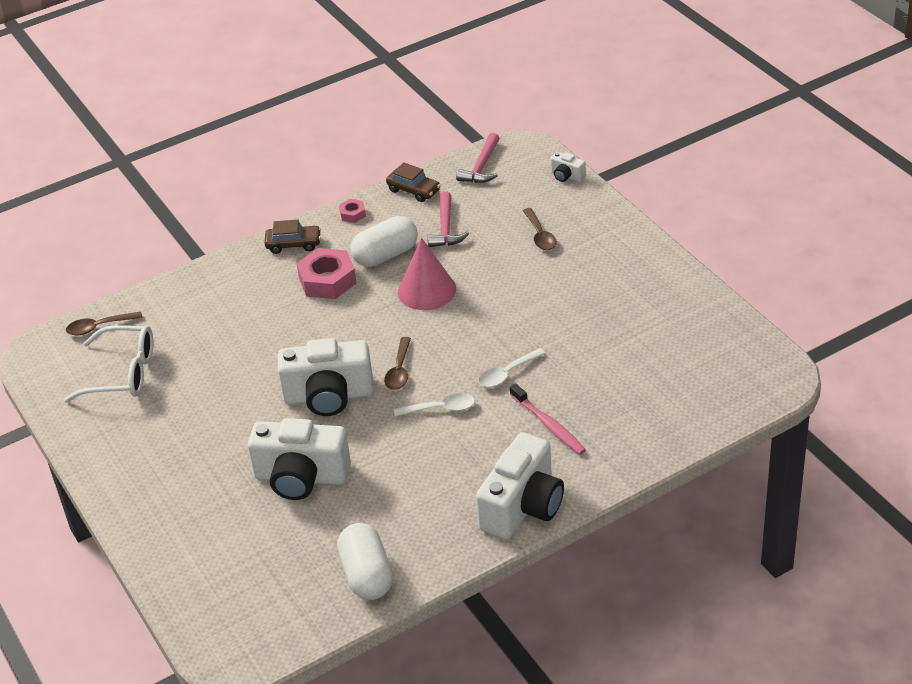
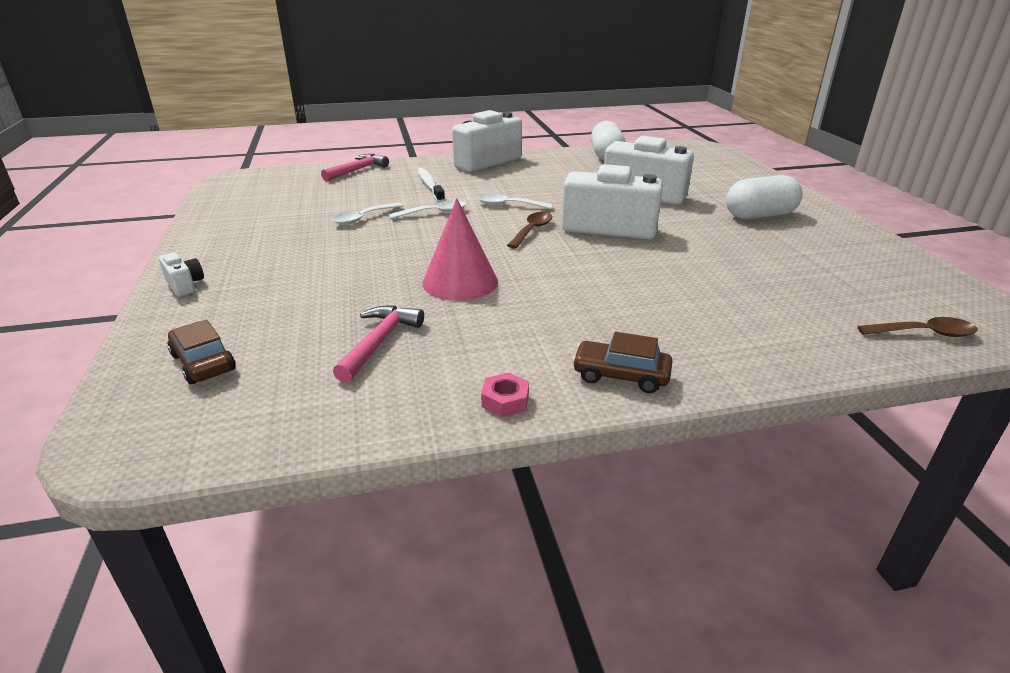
camera: 165 degrees left, 10 degrees down
(123, 373) = (855, 281): white glasses -> none
(327, 280) = (581, 317): pink nut -> none
(386, 255) = (486, 328): white capsule -> white capsule (759, 215)
(414, 190) = (377, 415): brown car -> brown car (203, 362)
(481, 167) = (228, 427): pink hammer -> pink hammer (357, 170)
(540, 235) = (273, 305): brown spoon -> none
(548, 425) = (430, 186): pink toothbrush -> white toothbrush
(566, 176) = (132, 371): white camera -> white camera (185, 285)
(567, 346) = (363, 218): none -> white spoon

